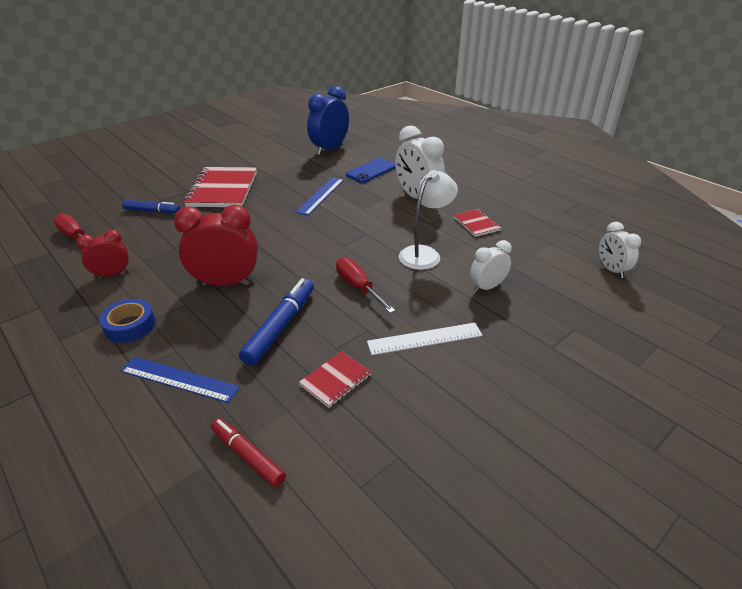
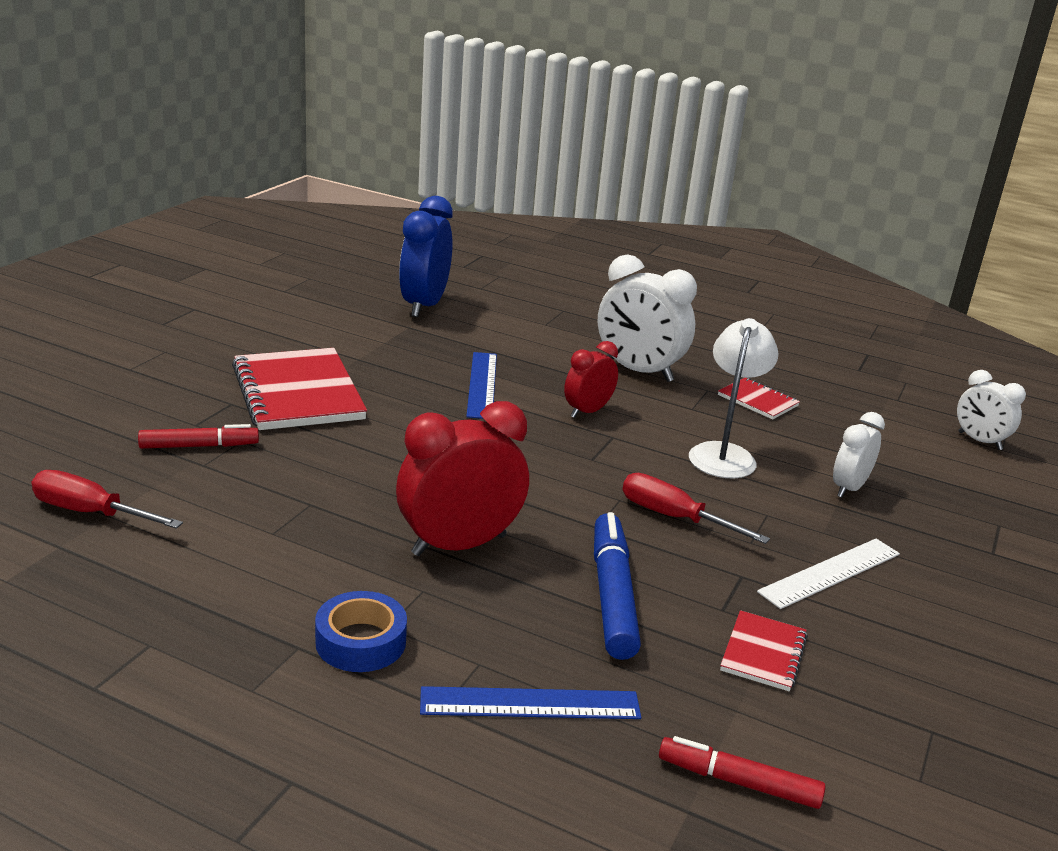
camera: 25 degrees left, 10 degrees down
(112, 274) = (237, 565): red clock -> red clock (587, 411)
(152, 211) = (199, 446): blue marker -> red marker
(371, 171) = (527, 336): blue phone -> none

